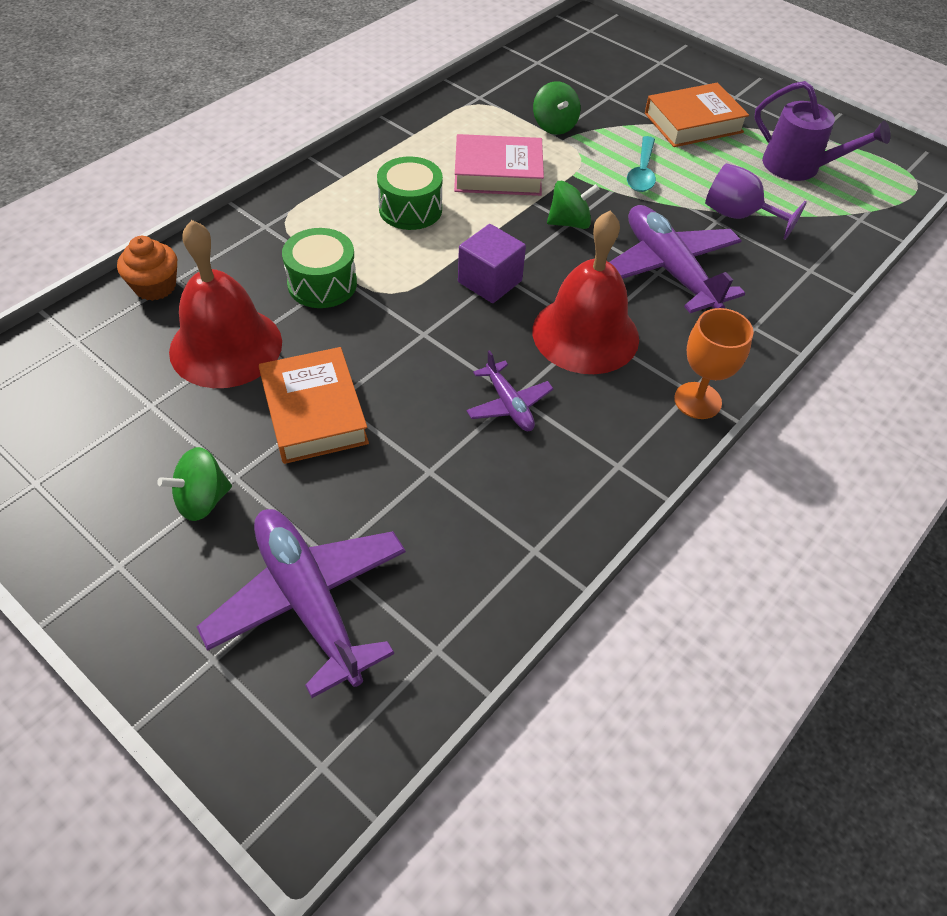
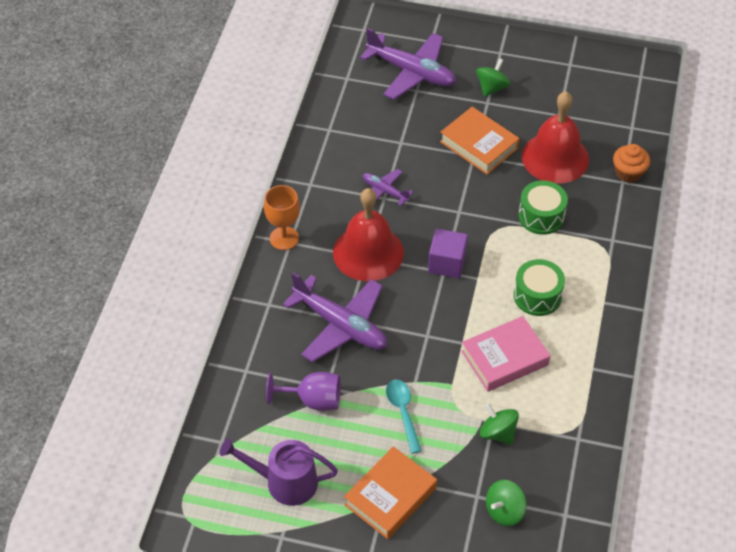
camera: 155 degrees right, 0 degrees up
(569, 223) = (427, 335): green spinning top -> green spinning top (504, 511)

